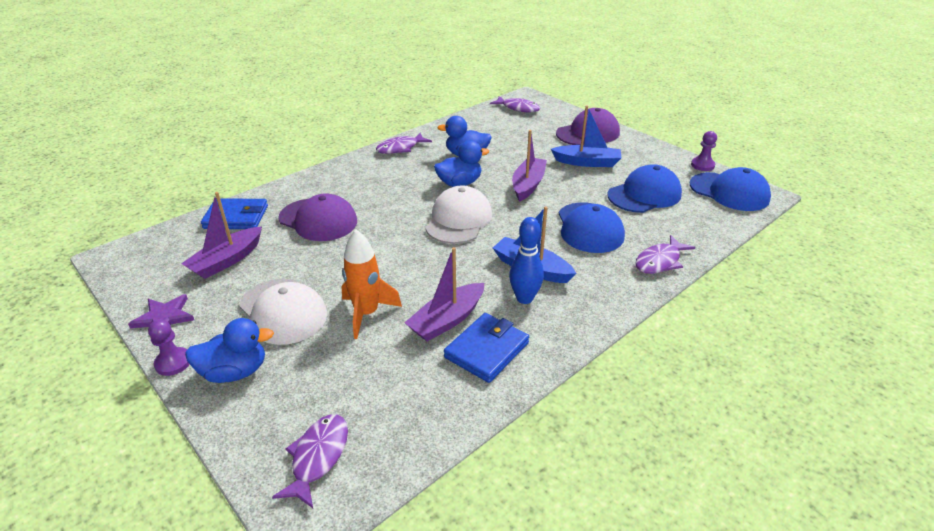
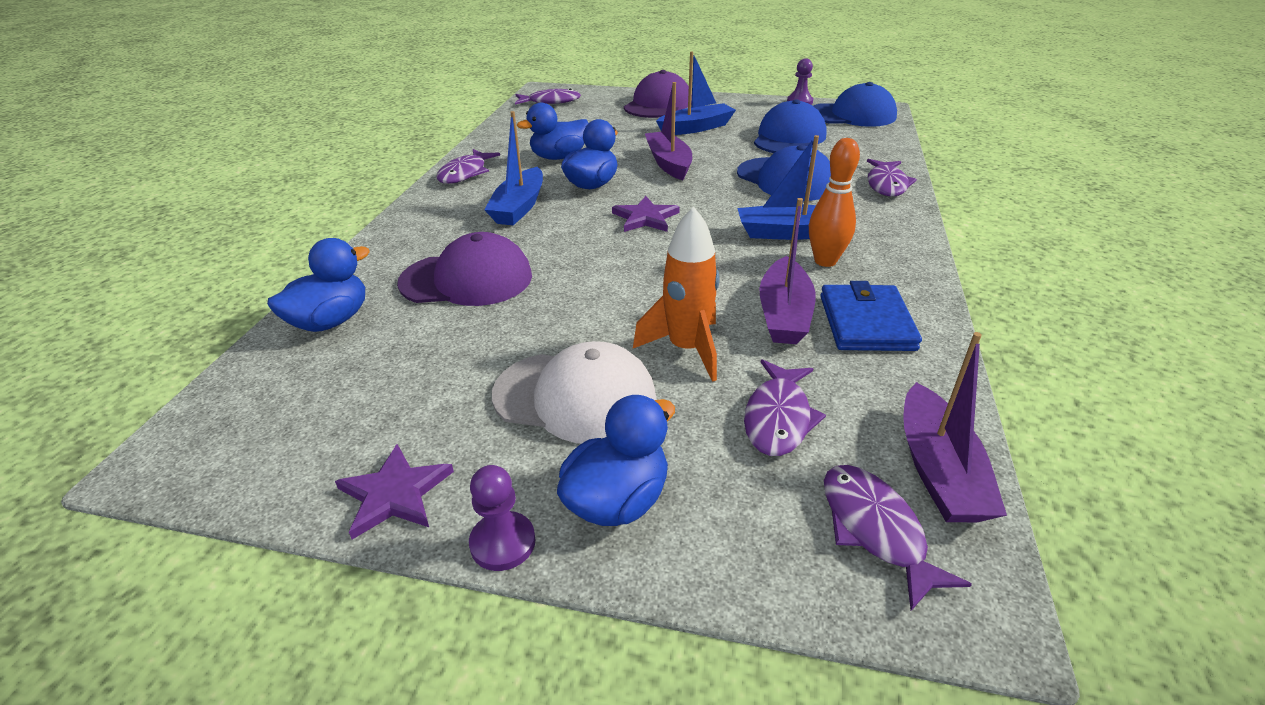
camera: 35 degrees left, 0 degrees up
(227, 260) = (395, 377): purple boat -> purple boat (938, 470)
(236, 217) = (330, 321): blue wallet -> blue duck
(357, 376) = (778, 418): none -> purple fish
(399, 183) = (519, 207): none -> blue boat
(459, 220) = (645, 218): white cap -> purple star
(524, 298) = (825, 261): blue bowling pin -> orange bowling pin

